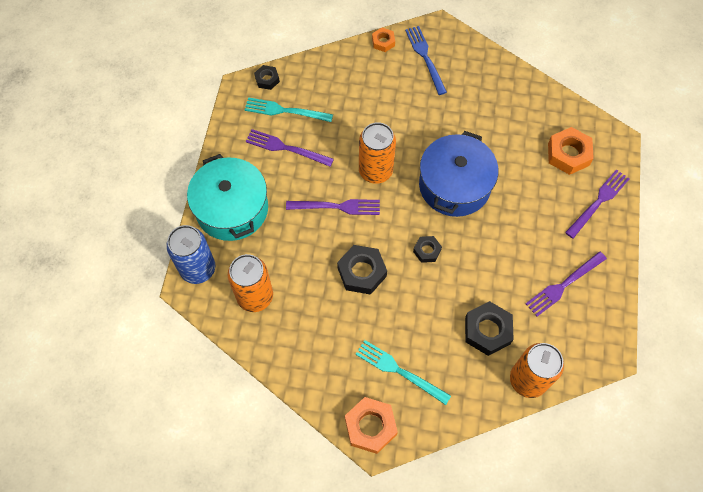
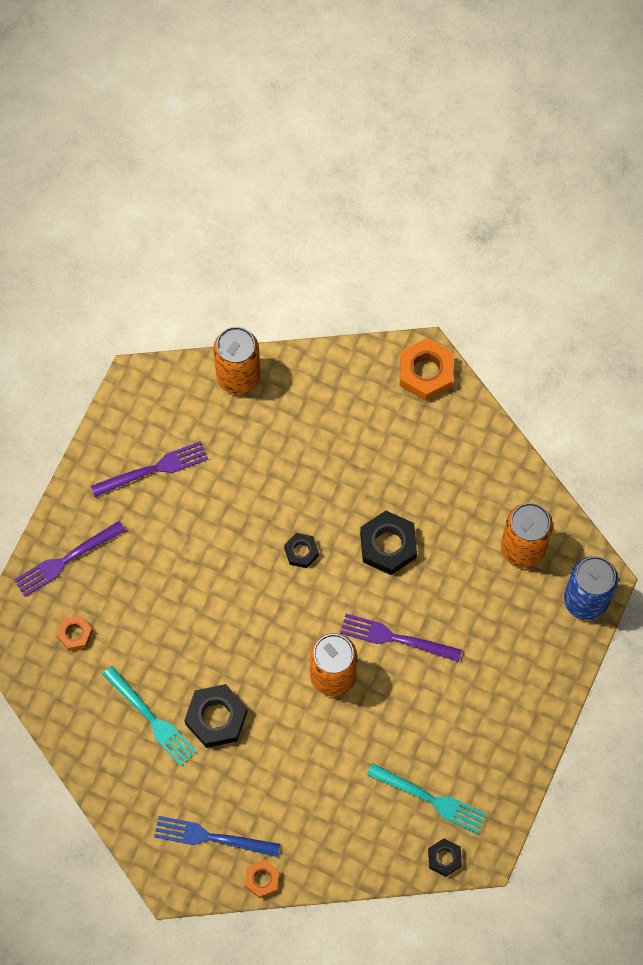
camera: 165 degrees left, 5 degrees up
(232, 209) = (530, 670): turquoise pot -> none
(285, 148) = (443, 740): purple fork -> none
(398, 370) = (378, 422): turquoise fork -> turquoise fork (152, 719)
(425, 57) = (210, 837): blue fork -> blue fork turned 105 degrees clockwise
(454, 185) = (238, 629): blue pot -> none
(487, 330) = (263, 440): black nut -> black nut (216, 718)
(568, 154) = (75, 634): orange nut -> orange nut, size x0.57

